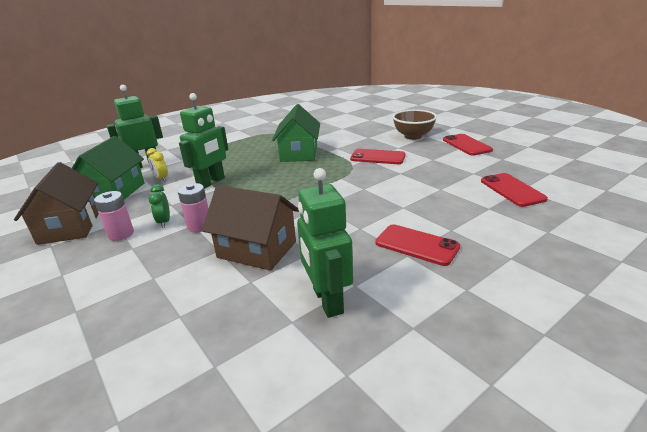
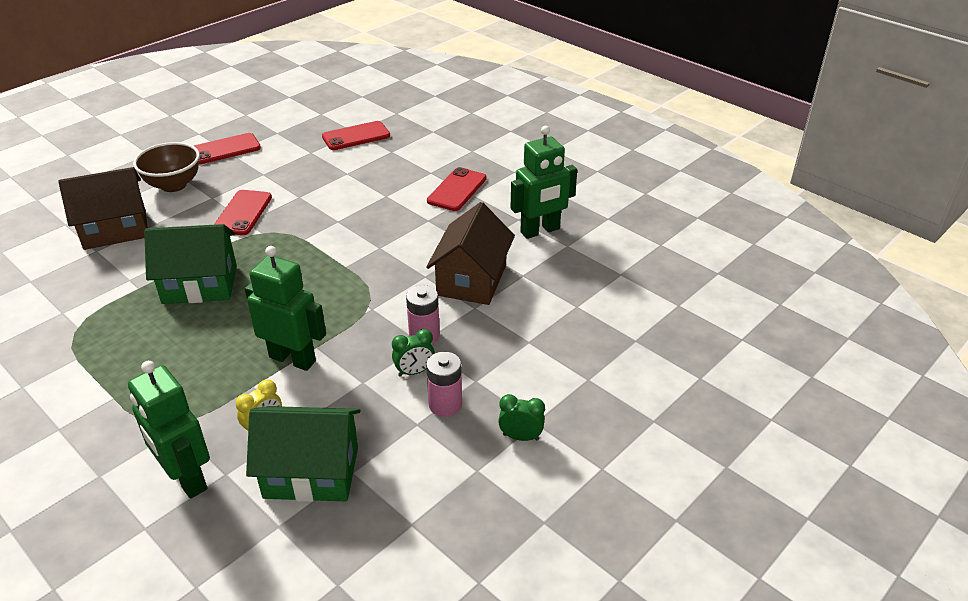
camera: 100 degrees left, 10 degrees up
(56, 266) = (520, 437): none -> green clock
(70, 227) = (426, 475): brown house -> brown house (115, 230)

